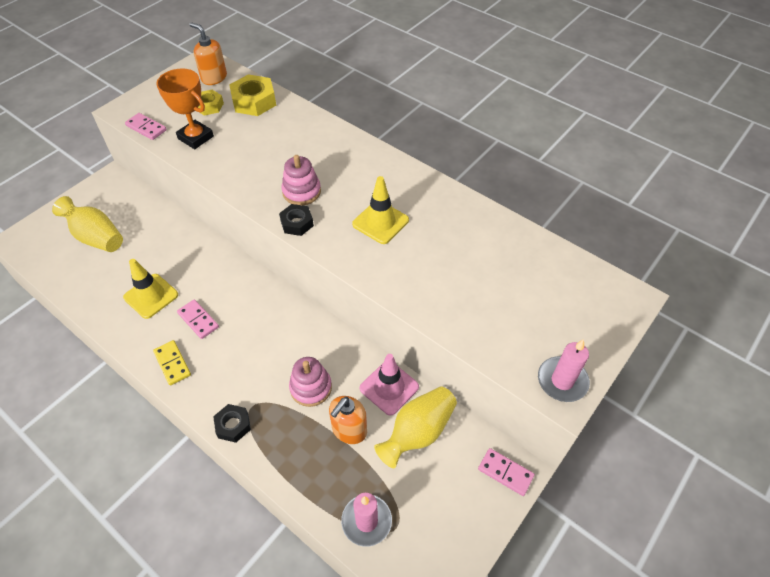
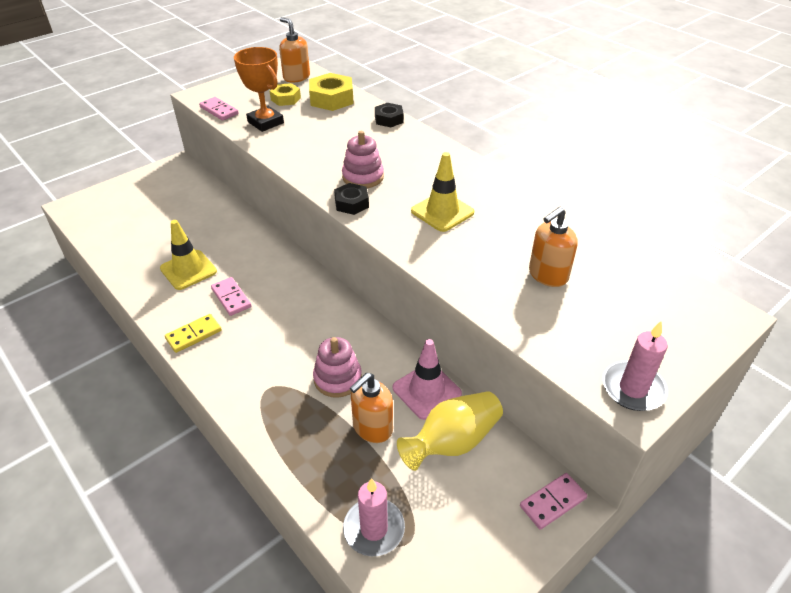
camera: 10 degrees right, 10 degrees down
(96, 237) = (148, 212): yellow vase -> none
(172, 363) = (194, 335): yellow domino -> yellow domino turned 75 degrees clockwise
(233, 425) = (243, 404): black nut -> black nut (389, 119)
(481, 278) = (547, 275): none -> orange soap dispenser
(505, 472) = (553, 502): pink domino -> pink domino turned 75 degrees counterclockwise

